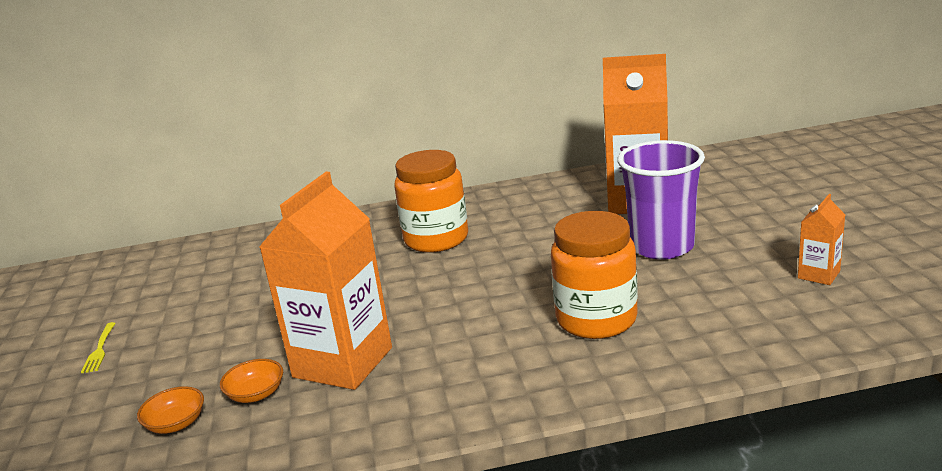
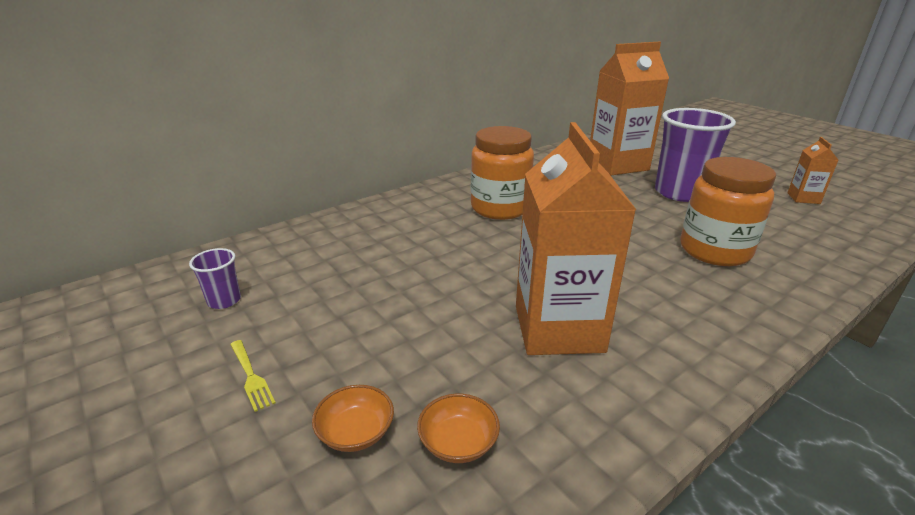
camera: 30 degrees left, 5 degrees up
(133, 291) = (224, 300): none -> purple cup
(256, 394) = (510, 382): orange bowl -> orange bowl (356, 432)

